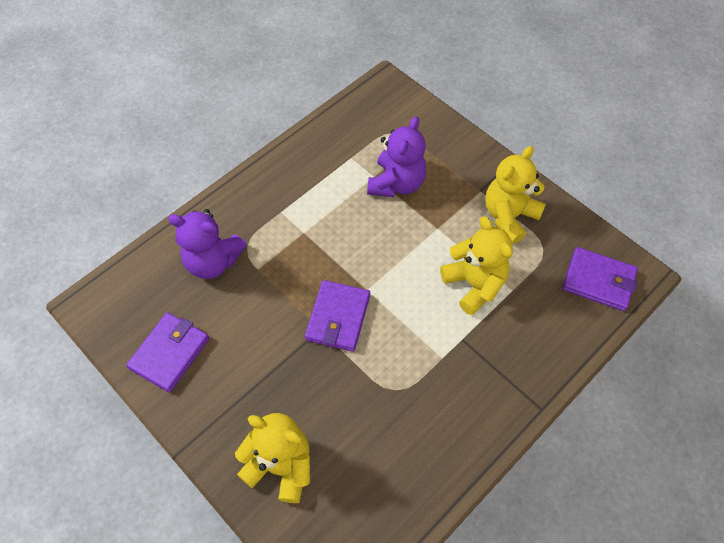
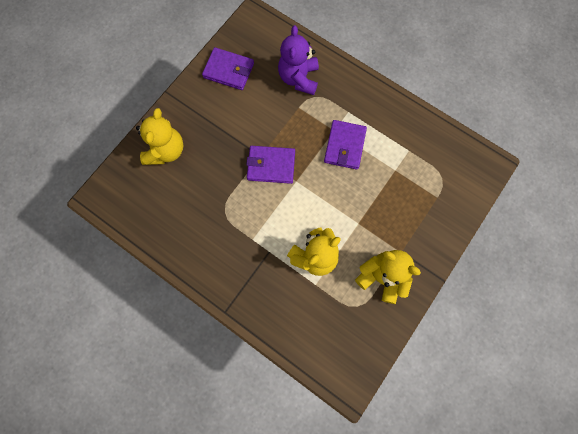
camera: 80 degrees right, 15 degrees up
(396, 183) = (392, 187): purple teddy bear -> none
(598, 281) = (336, 352): purple wallet -> purple wallet (345, 146)

